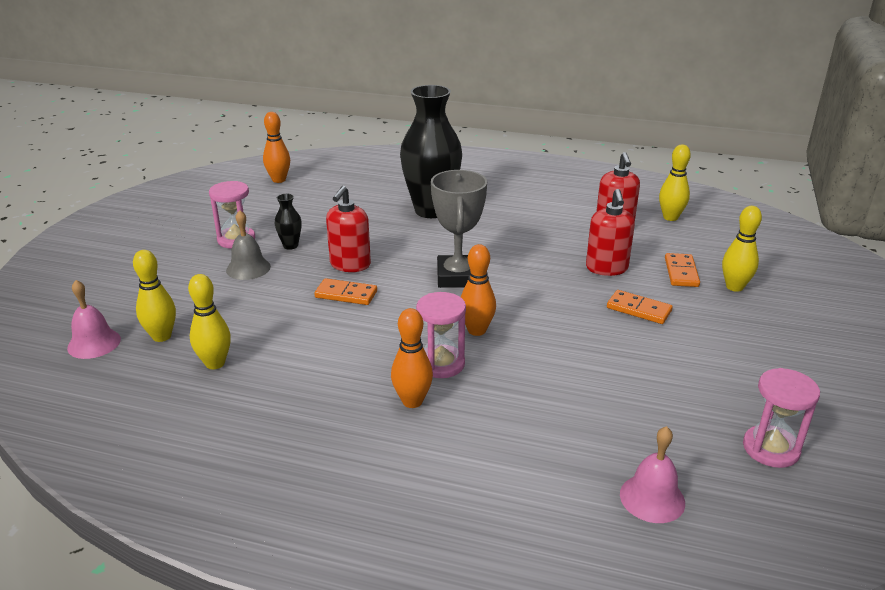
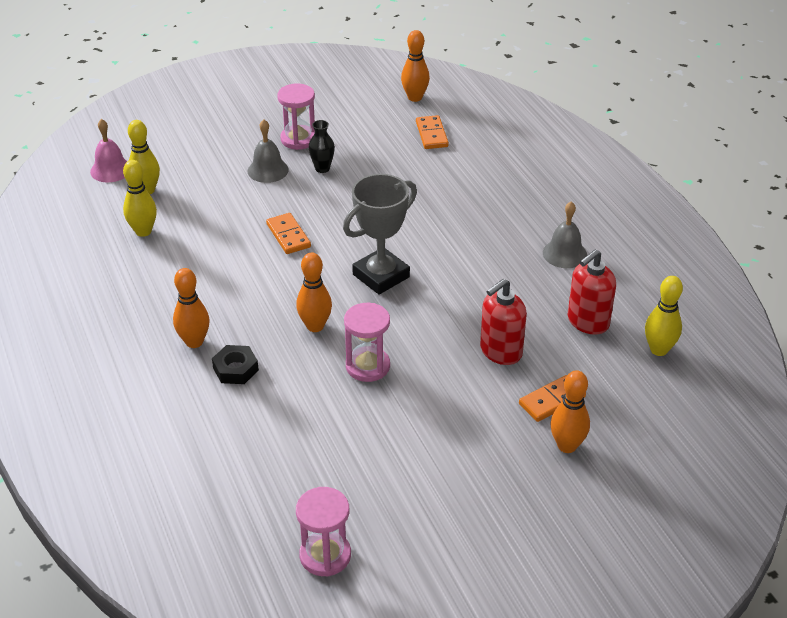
camera: 50 degrees right, 10 degrees up
(350, 265) = (331, 213): red soap dispenser -> none
(431, 210) = (472, 203): black vase -> none
(441, 364) = (252, 331): pink hourglass -> pink hourglass (367, 366)
(479, 394) = (235, 369): none -> black nut
(534, 205) = (564, 253): none -> grey bell
(639, 309) = (452, 400): orange domino -> orange domino (432, 134)
(652, 498) = (202, 510): pink bell -> none
(734, 287) = (567, 446): yellow bowling pin -> orange bowling pin

